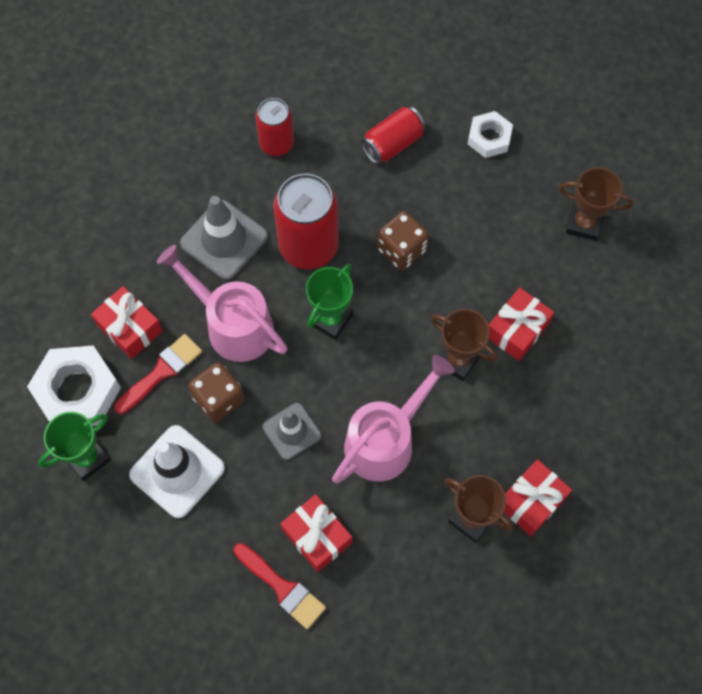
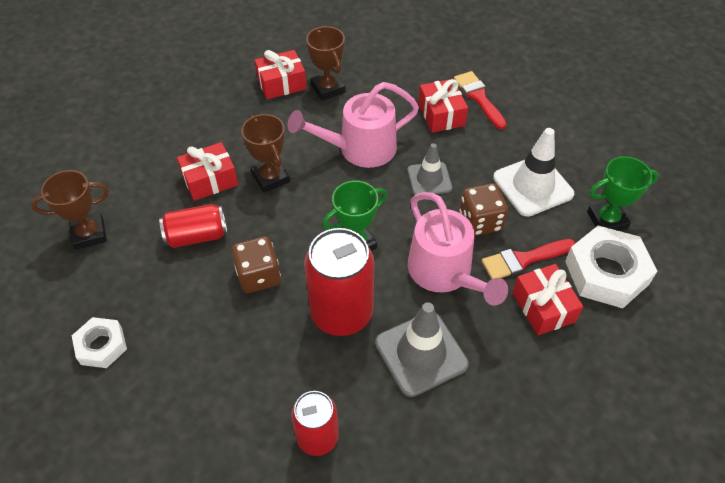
camera: 155 degrees left, 15 degrees down
(392, 144) = (198, 382): red can -> red can (197, 236)
(584, 223) = (89, 234): brown trophy -> brown trophy turned 60 degrees counterclockwise

